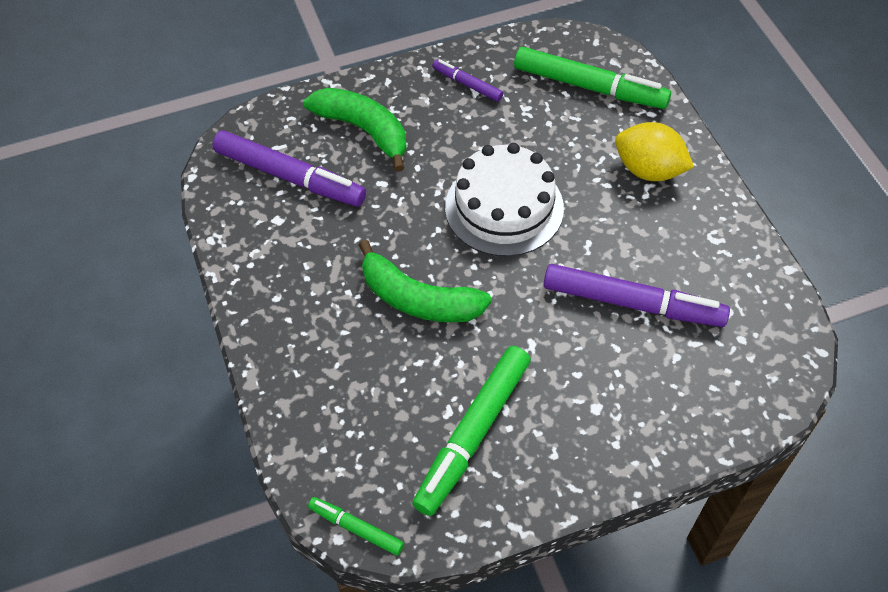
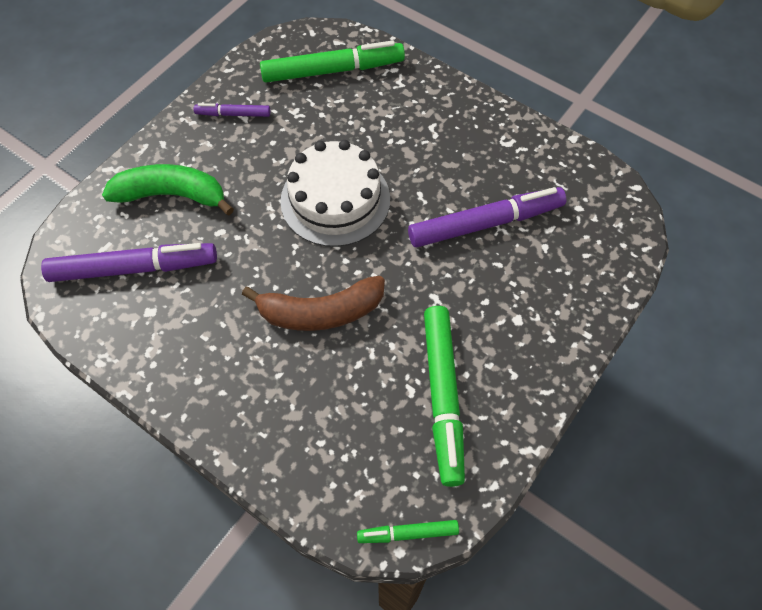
camera: 35 degrees left, 5 degrees up
(419, 299) = (321, 312): green banana -> brown banana
(648, 170) = (423, 114): yellow lemon -> none

